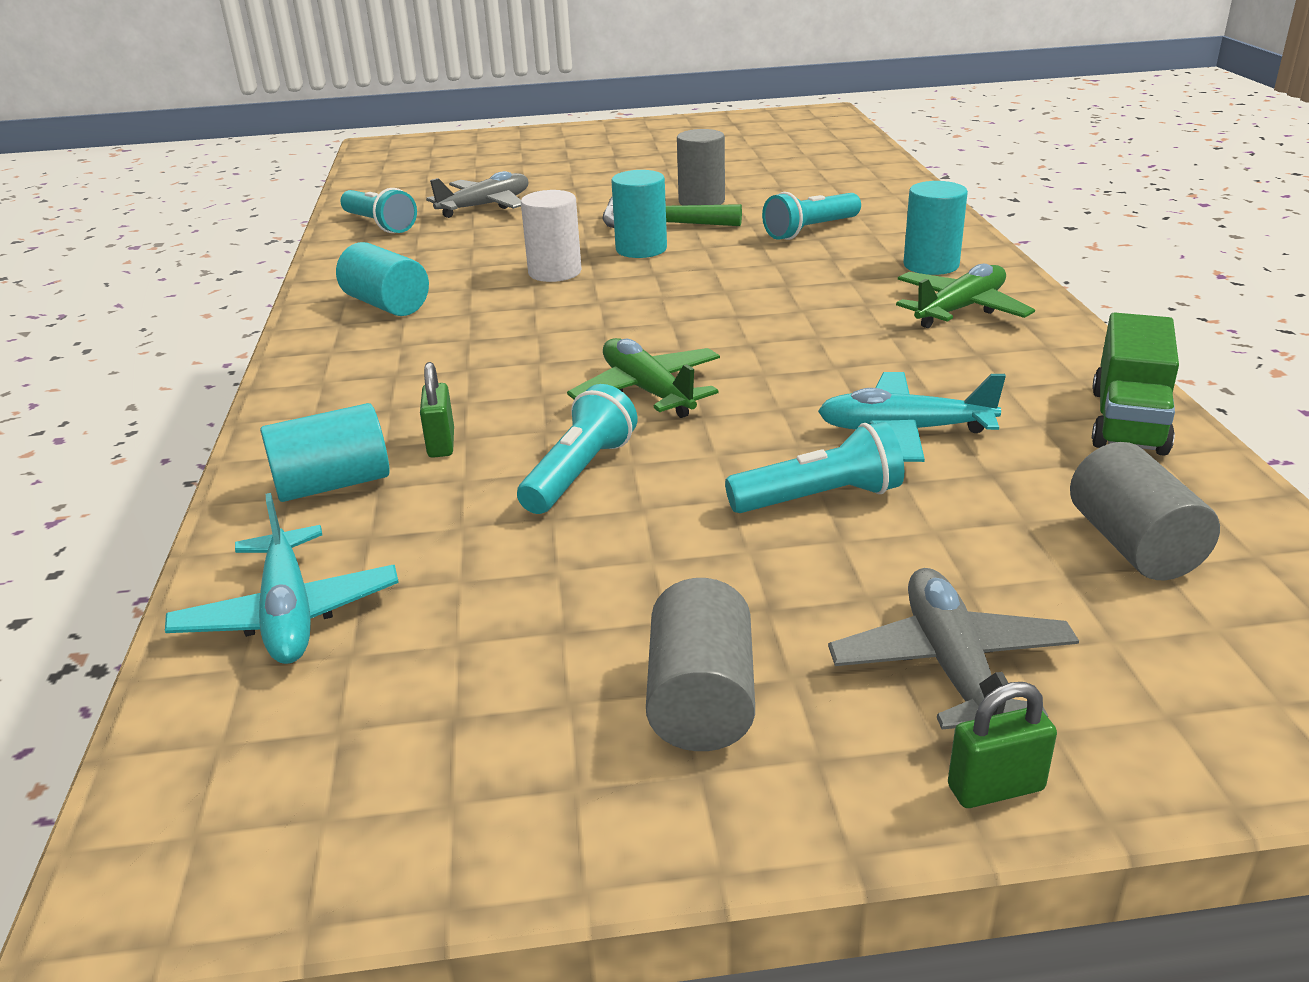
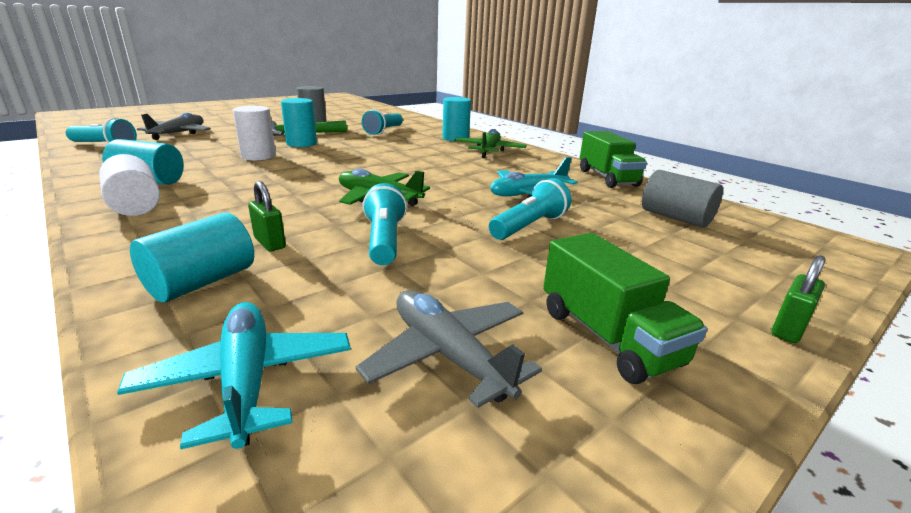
camera: 35 degrees left, 5 degrees down
(289, 614) = (247, 380): turquoise plane -> turquoise plane turned 150 degrees counterclockwise
(345, 348) = (135, 205): none -> white cylinder
(701, 700) = (607, 336): grey cylinder -> green truck
(951, 666) = (688, 281): grey plane -> grey plane (448, 355)

